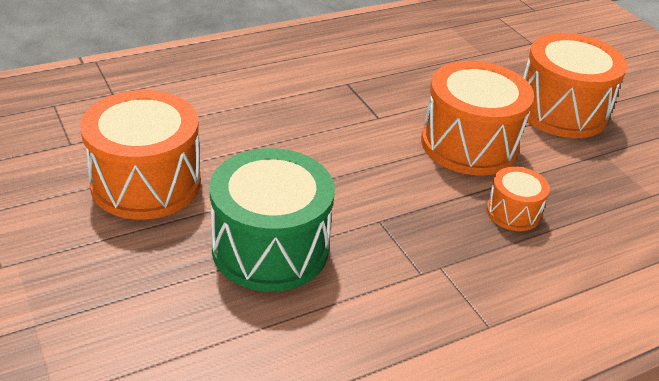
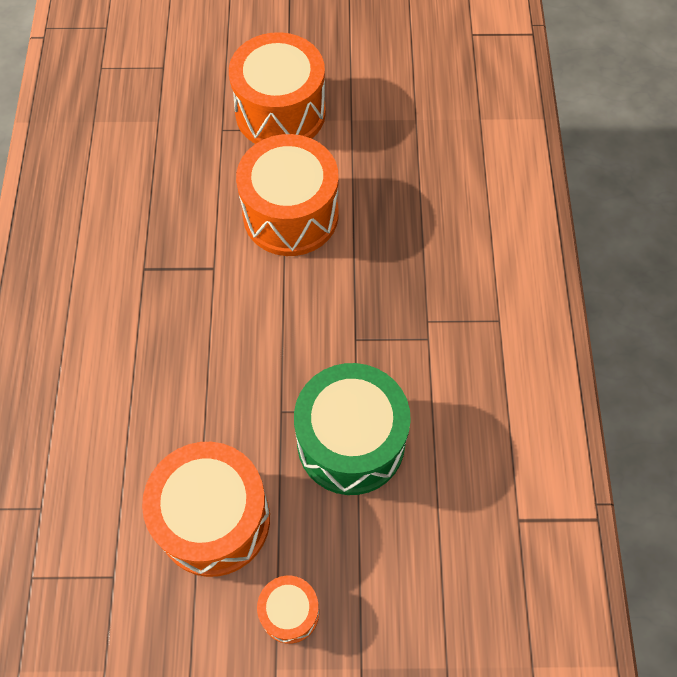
camera: 60 degrees left, 25 degrees up
(513, 212) = (390, 232): orange drum -> orange drum (289, 612)

